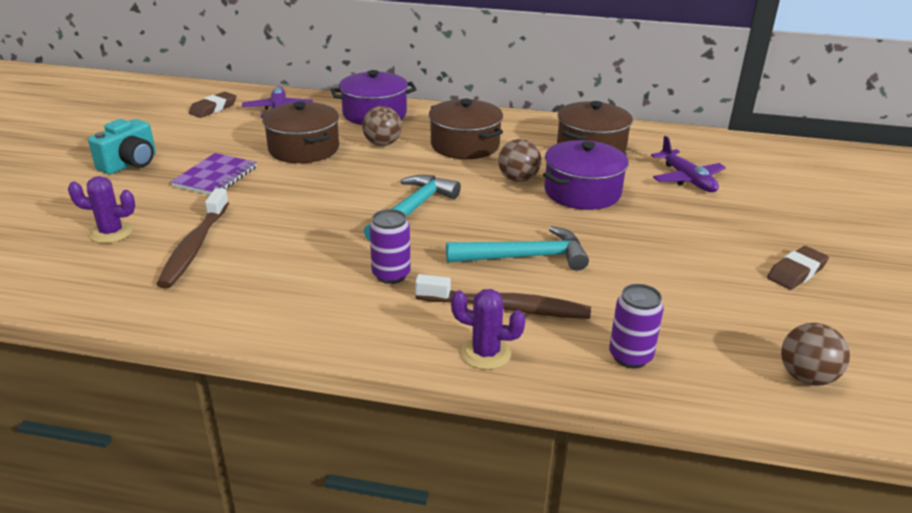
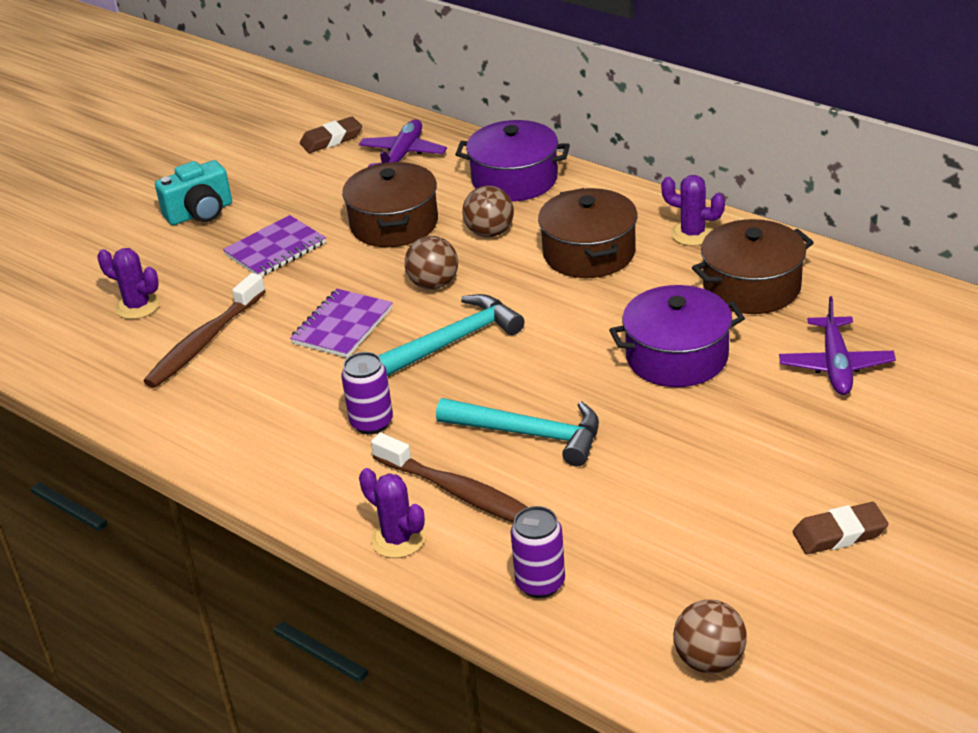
camera: 30 degrees right, 5 degrees up
(312, 216) = (342, 326): none -> purple notebook
(518, 179) = (612, 321): brown ball -> brown ball (434, 284)
(524, 126) = (692, 234): none -> purple cactus

